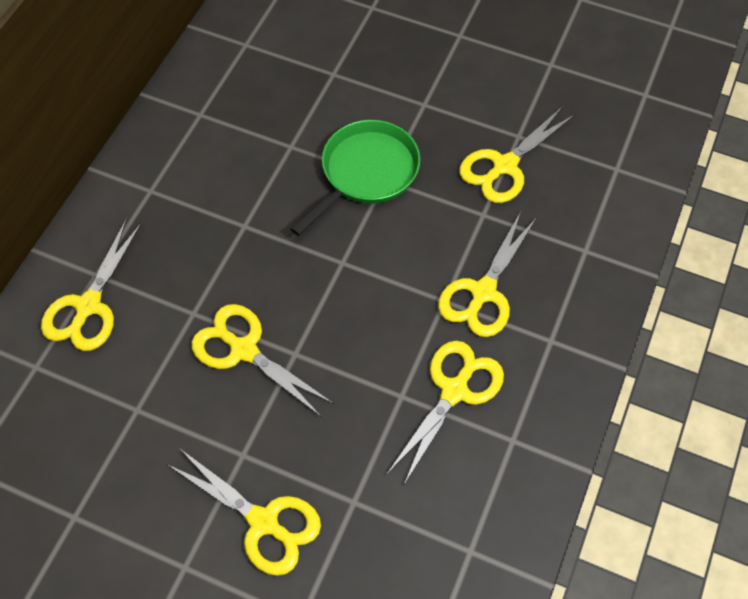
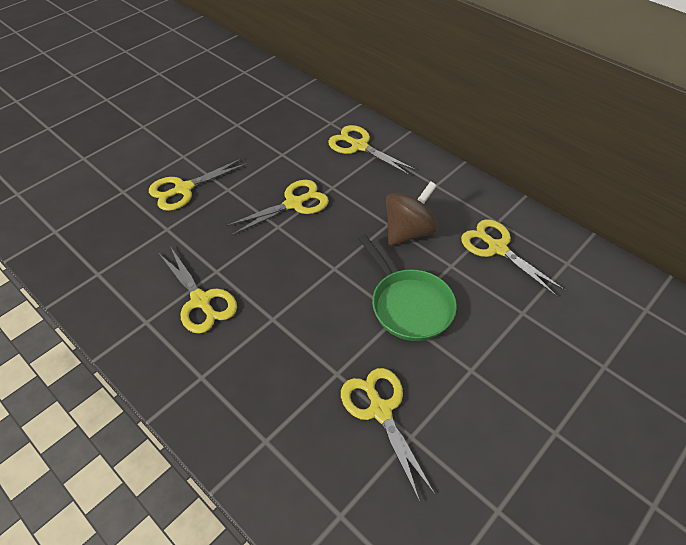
camera: 110 degrees right, 10 degrees down
(250, 200) = (408, 231): none -> brown spinning top
(483, 292) = (266, 346): yellow scissors -> yellow scissors (497, 248)

